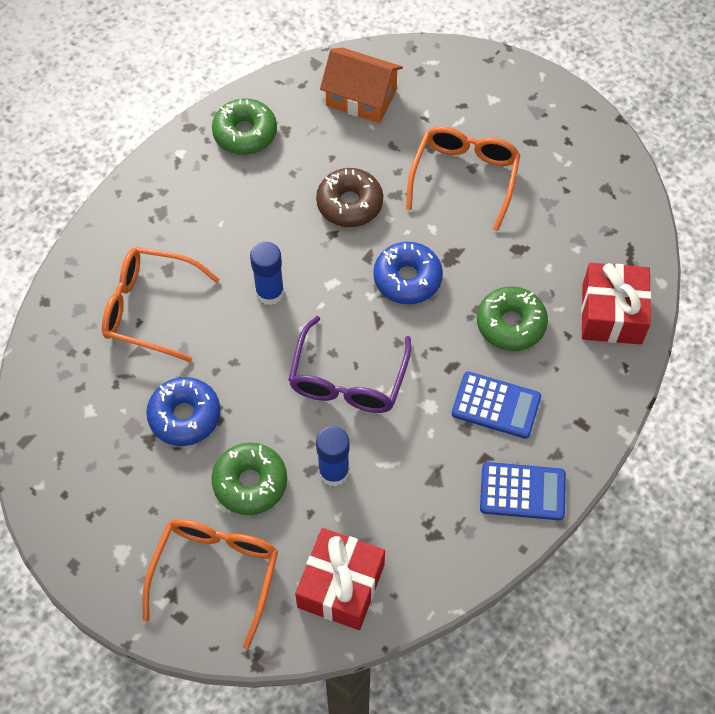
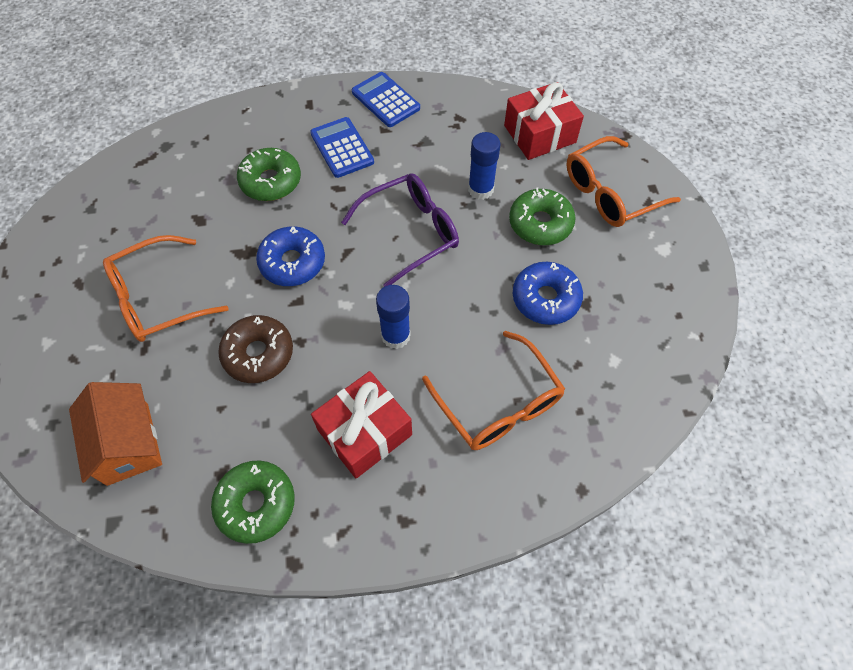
camera: 135 degrees left, 0 degrees up
(611, 314) = (208, 139): red gift -> red gift (364, 432)

